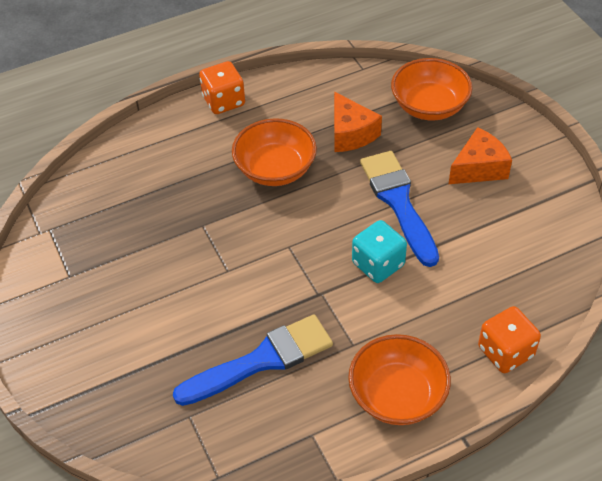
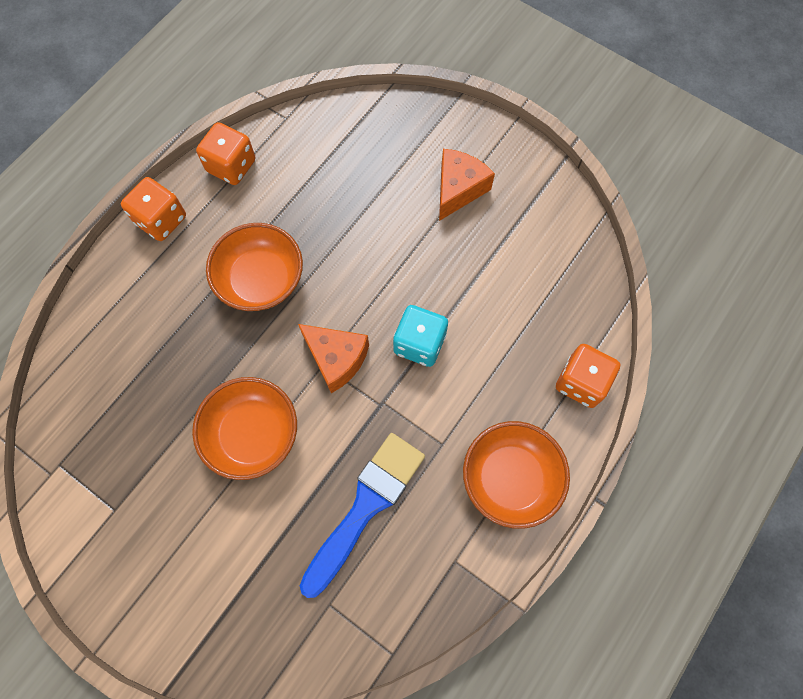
camera: 30 degrees left, 20 degrees up
(300, 85) = (231, 166): none -> orange dice
(351, 133) = (315, 203): orange cheese -> orange cheese (336, 359)
(398, 202) = (402, 263): blue brush -> none
(429, 106) = (375, 137): orange bowl -> orange bowl (252, 434)

